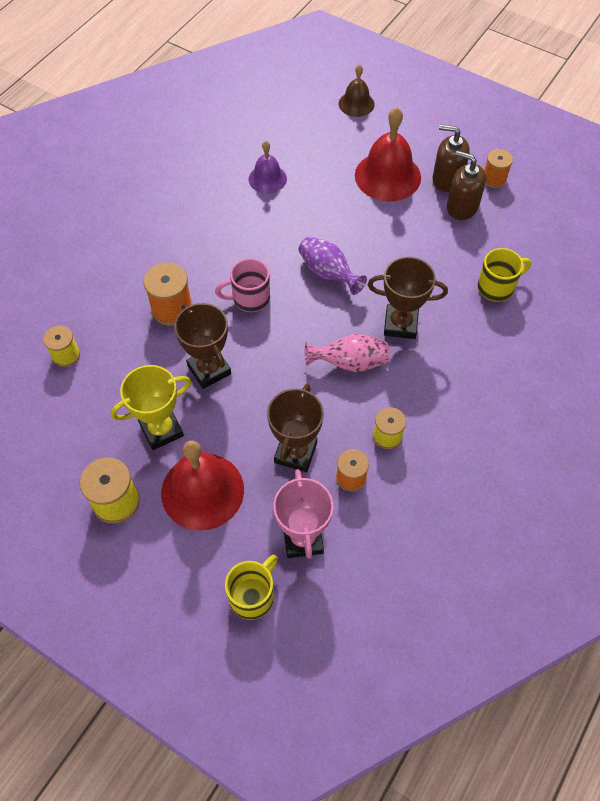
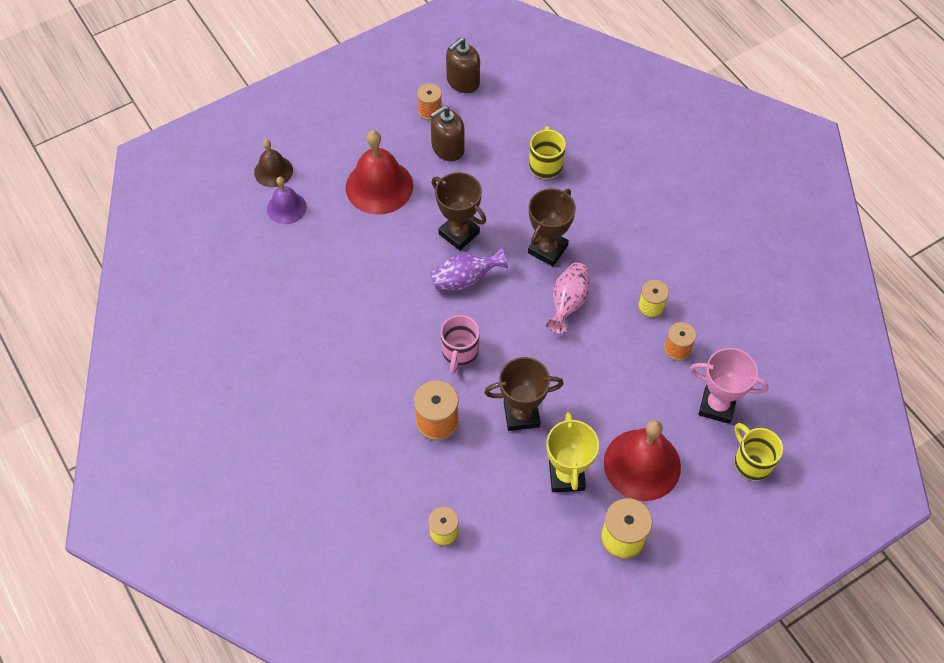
camera: 65 degrees left, 0 degrees up
(267, 179) = (324, 282): purple bell -> purple bell (286, 207)
(295, 452) = (636, 379): brown trophy -> brown trophy (459, 233)
(447, 179) = (410, 144): brown soap dispenser -> brown soap dispenser (463, 81)

